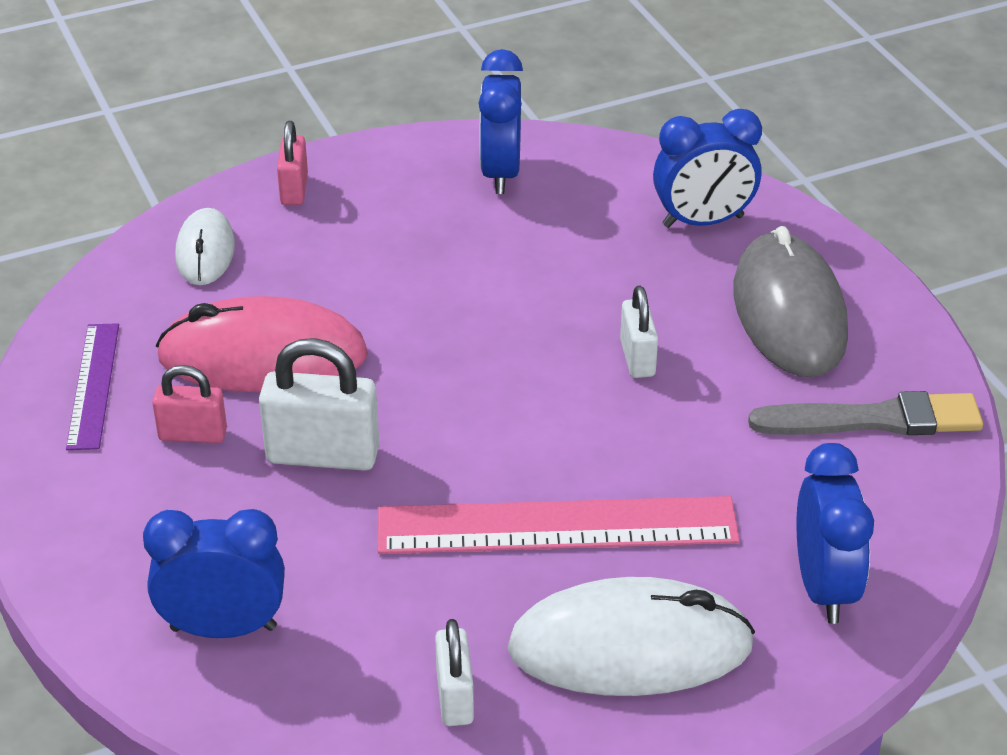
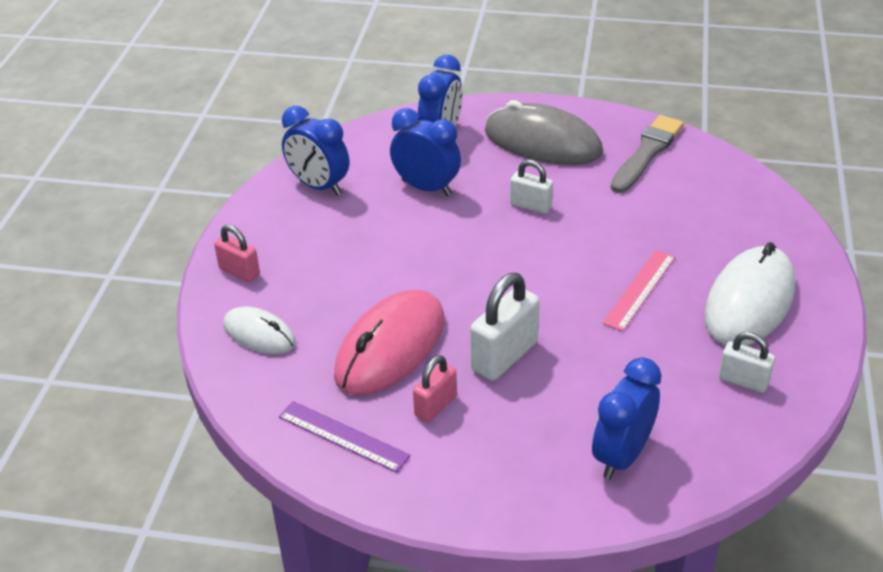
camera: 55 degrees left, 0 degrees up
(557, 527) = (640, 289): pink ruler -> pink ruler, size x0.56
(824, 587) = (752, 221): blue clock -> blue clock (426, 188)

